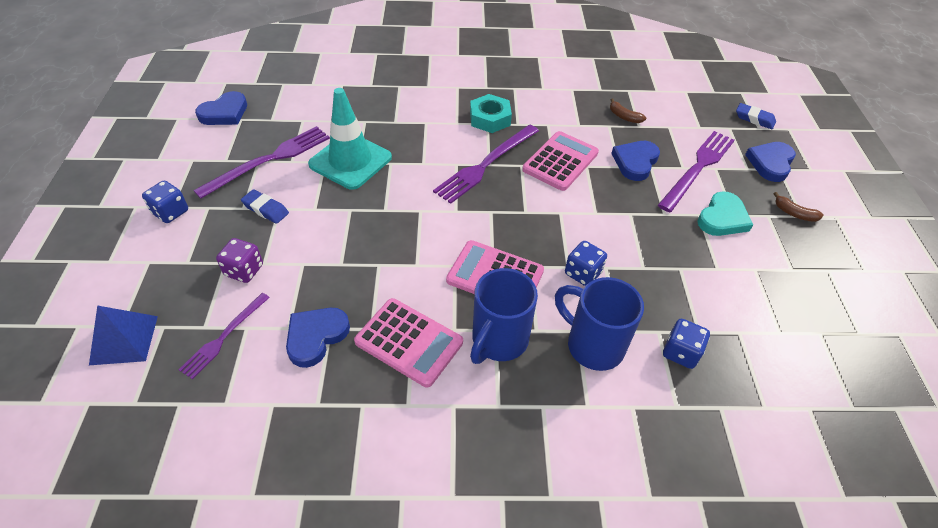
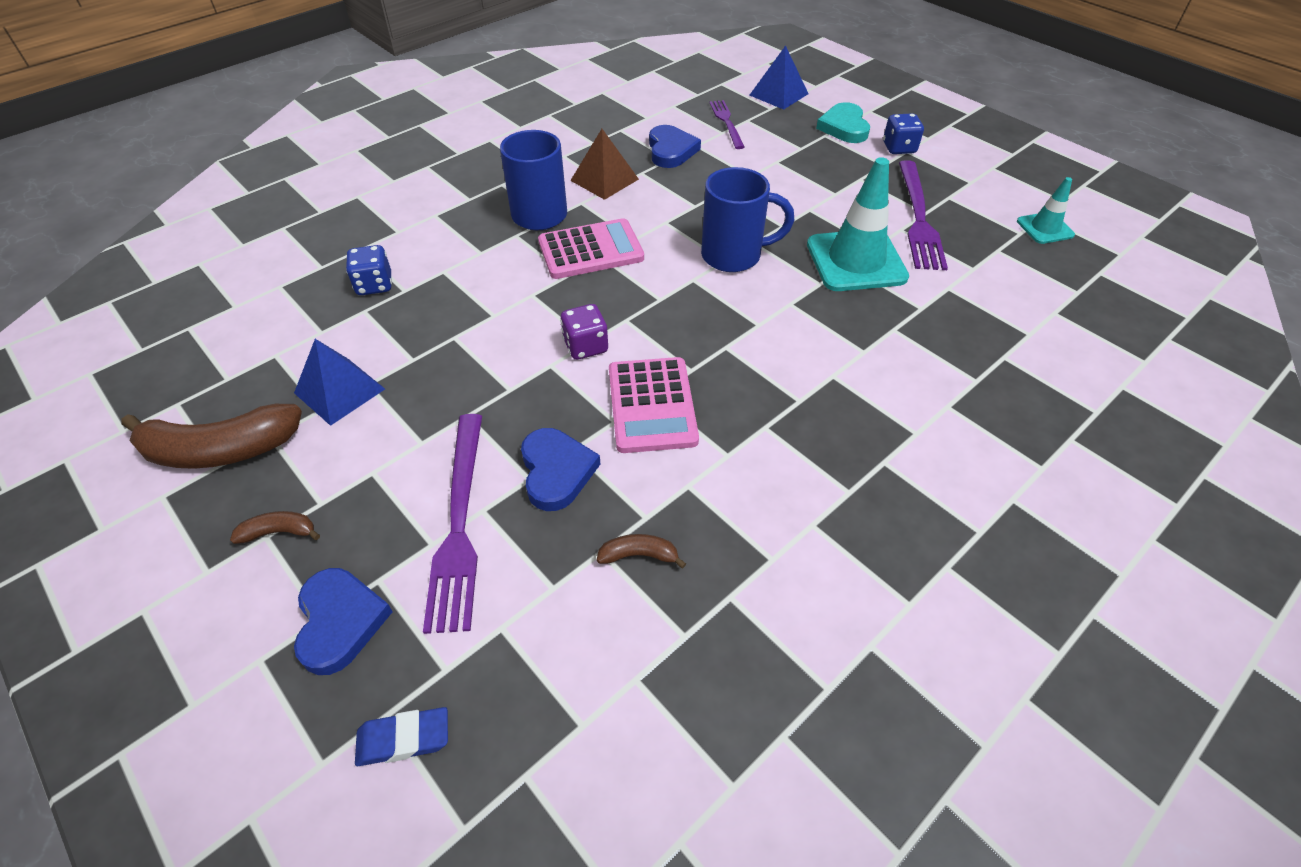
camera: 140 degrees right, 0 degrees up
(224, 113) = (1045, 228): blue heart -> turquoise traffic cone
(244, 270) = (780, 151): purple dice -> purple dice (585, 346)
(265, 209) = (842, 187): blue eraser -> none
(409, 342) = (604, 179): pink calculator -> brown pyramid
(486, 165) = (728, 344): purple fork -> none
(490, 118) = (806, 410): turquoise nut -> none
(583, 273) = (512, 296): blue dice -> none
(592, 345) = (459, 250): blue mug -> blue mug (734, 256)
(722, 218) = (386, 456): turquoise heart -> turquoise heart (844, 127)
(738, 274) = (339, 391): none -> blue pyramid
(826, 279) = (221, 450): none -> brown banana

